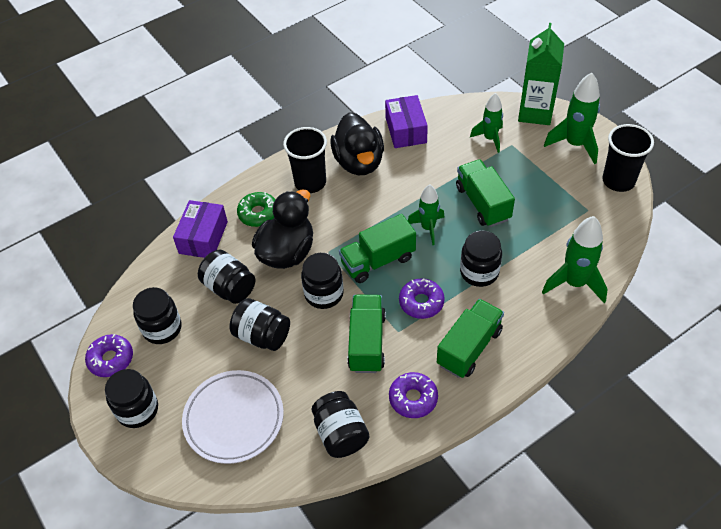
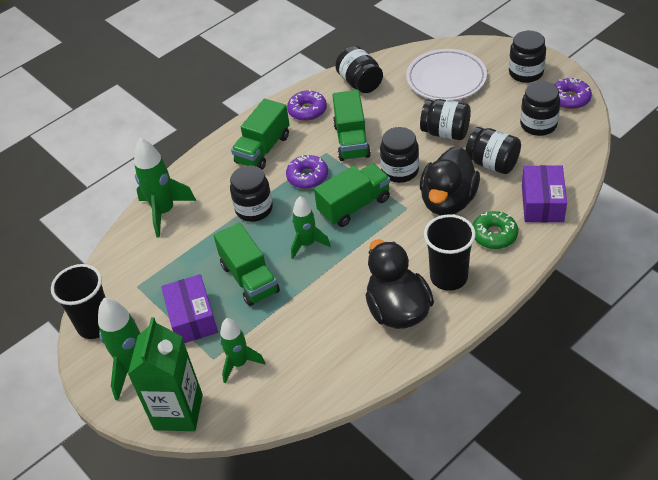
camera: 175 degrees right, 5 degrees down
(406, 130) = (347, 363): purple box -> purple box (192, 318)

